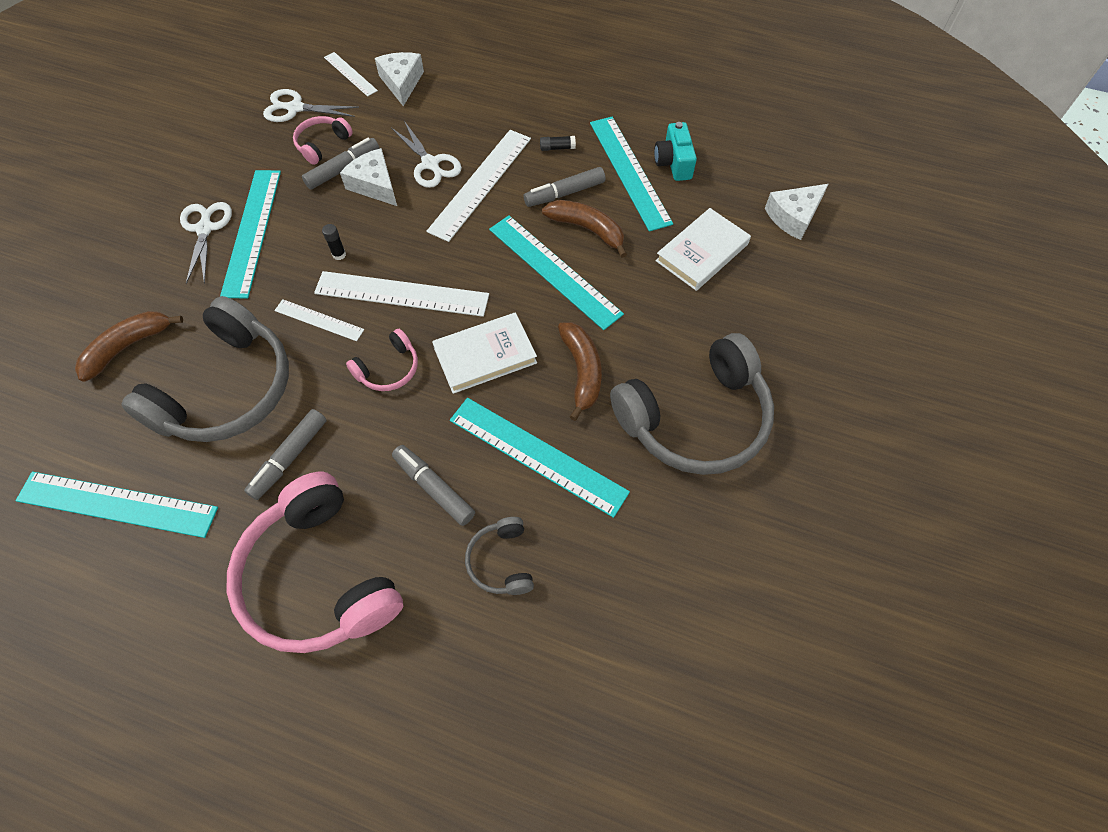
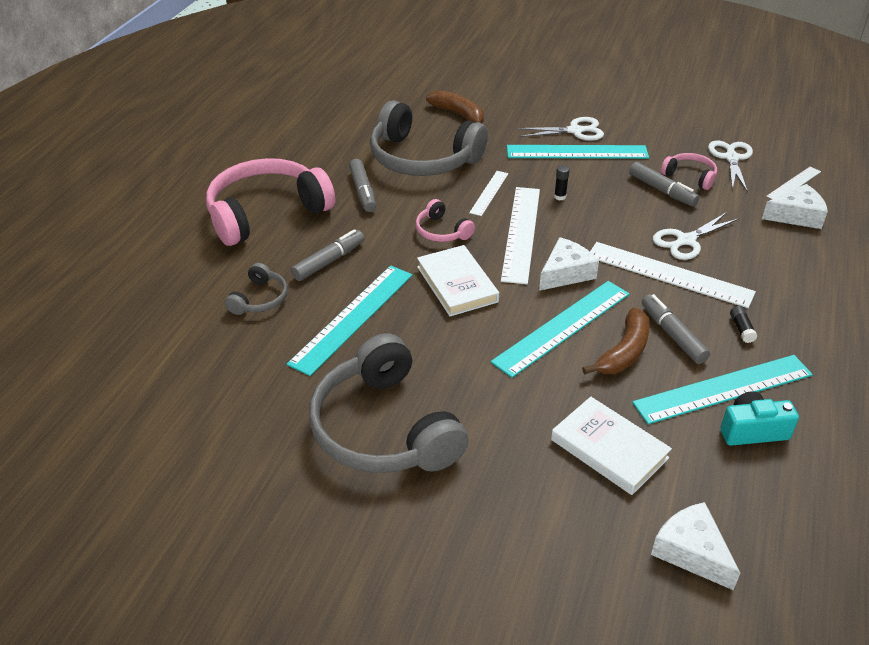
camera: 90 degrees right, 20 degrees down
(117, 505) = (334, 129): turquoise ruler -> none
(290, 457) = (363, 191): grey marker -> grey marker turned 135 degrees counterclockwise
(375, 185) = (647, 209): white cheese -> white cheese (566, 273)
(501, 561) = (260, 299): grey headphones -> grey headphones turned 120 degrees clockwise
(582, 371) = (441, 346): brown banana -> none

